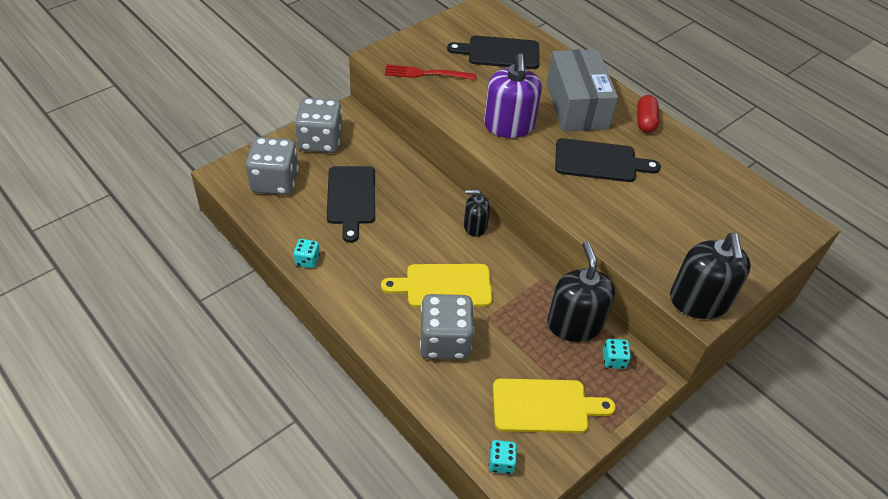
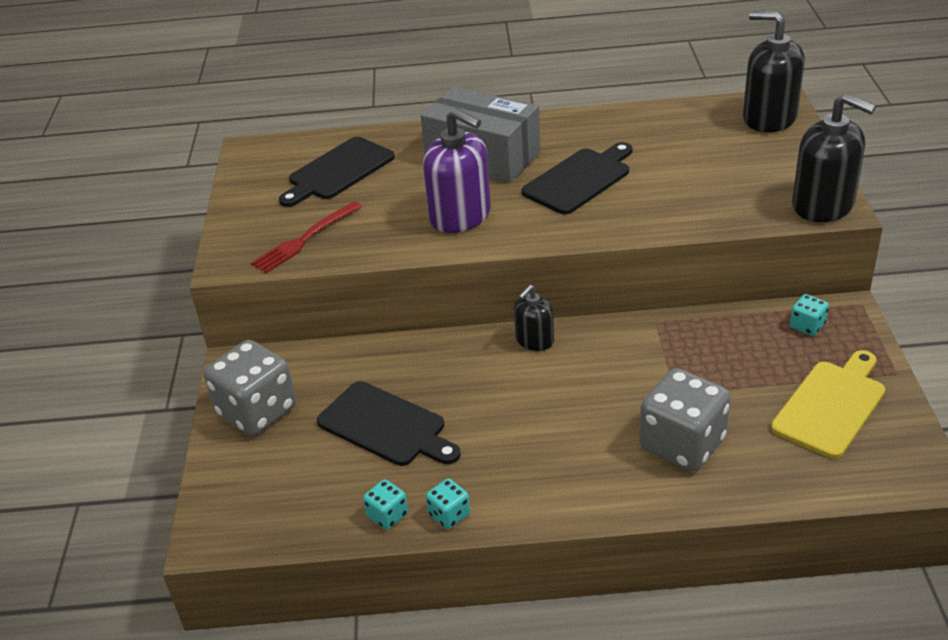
camera: 45 degrees left, 10 degrees down
(275, 181) = (280, 488): grey dice -> none
(444, 286) = (600, 407): yellow cutting board -> none
(501, 462) = (884, 476): turquoise dice -> turquoise dice (387, 515)
(574, 324) = (738, 330): black soap dispenser -> black soap dispenser (769, 118)
(645, 121) = (554, 125): red capsule -> none

